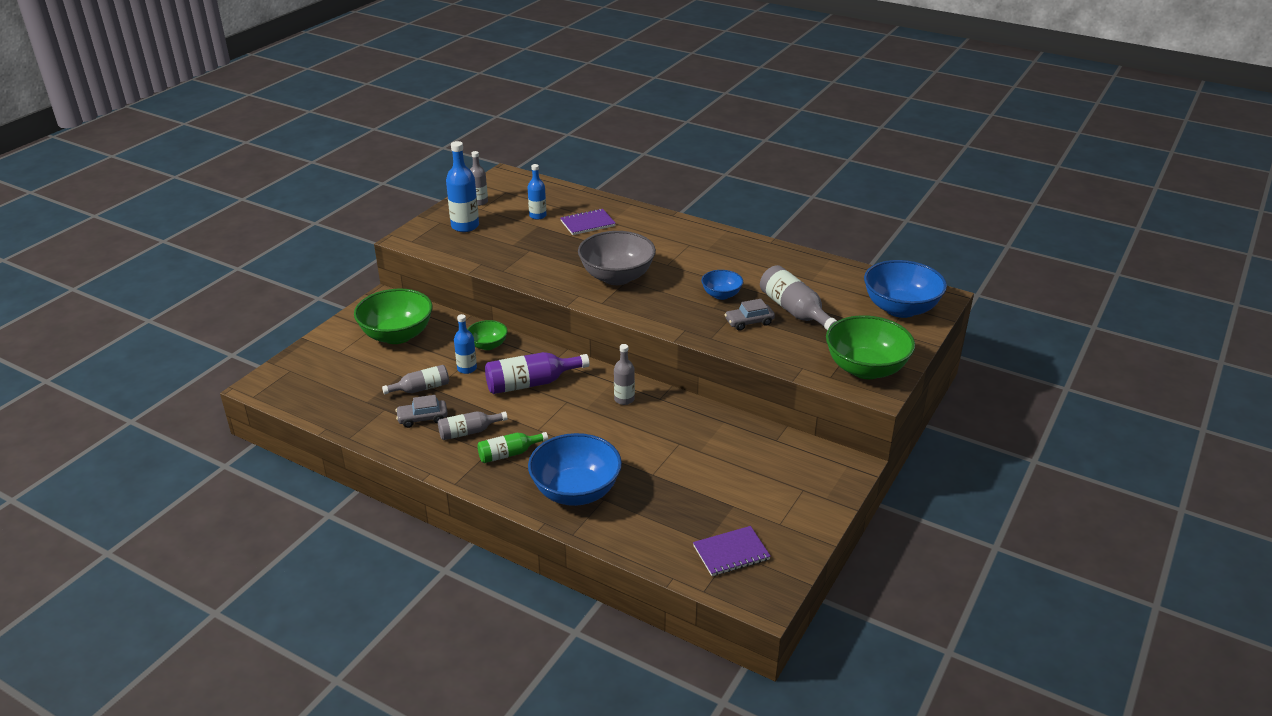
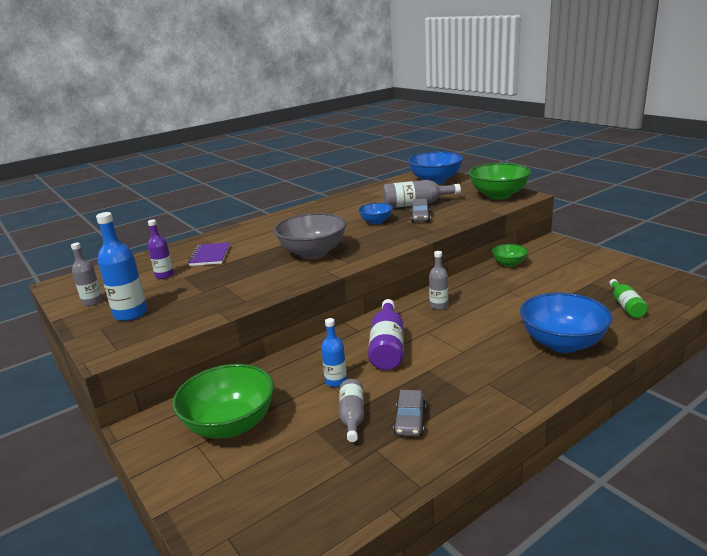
camera: 65 degrees left, 10 degrees down
(468, 432) = (449, 392): grey bottle -> none
(488, 345) = (304, 364): green bowl -> green bowl (509, 264)
(509, 454) = (495, 372): green bottle -> green bottle (626, 306)
(537, 216) = (164, 275): blue bottle -> purple bottle
(731, 553) = (647, 290): purple notebook -> none

